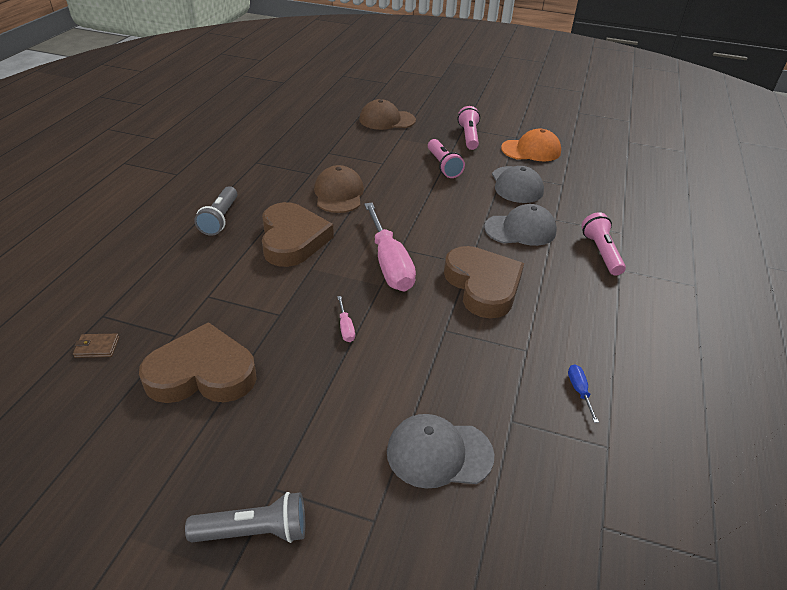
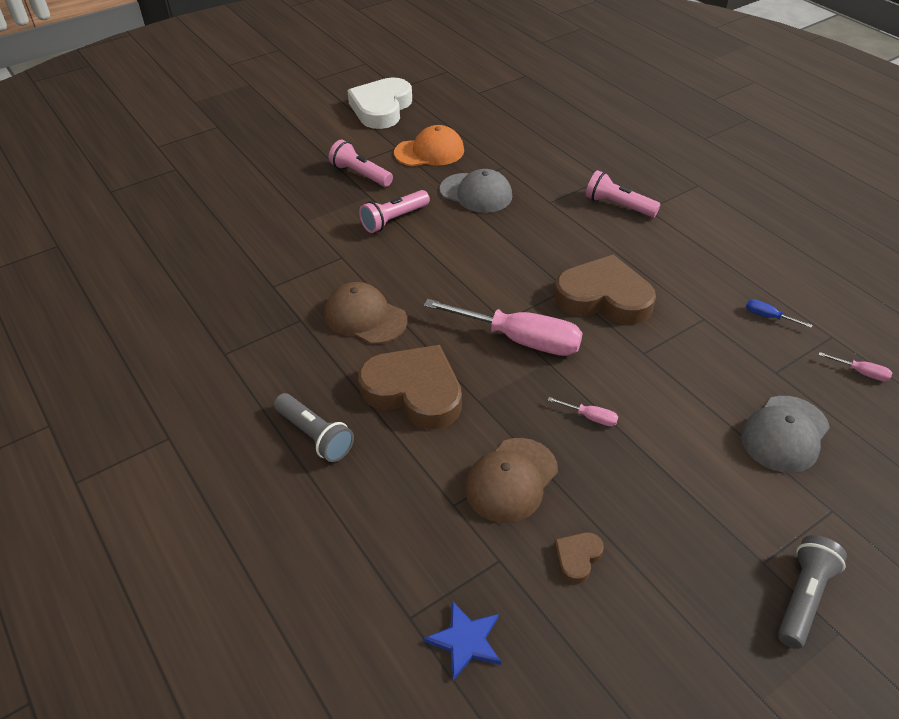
camera: 50 degrees left, 5 degrees up
(97, 347) = (465, 641): brown wallet -> blue star
(202, 373) = (577, 558): brown heart -> brown heart, size x0.44
(387, 120) = (258, 210): brown cap -> brown cap (511, 480)
(443, 166) = (394, 219): pink flashlight -> pink flashlight turned 120 degrees clockwise
(520, 230) = (546, 230): grey cap -> none
(531, 150) = (429, 152): orange cap -> orange cap turned 45 degrees clockwise
(546, 116) = (381, 108): none -> white heart
(581, 487) = (860, 372): none -> pink screwdriver

